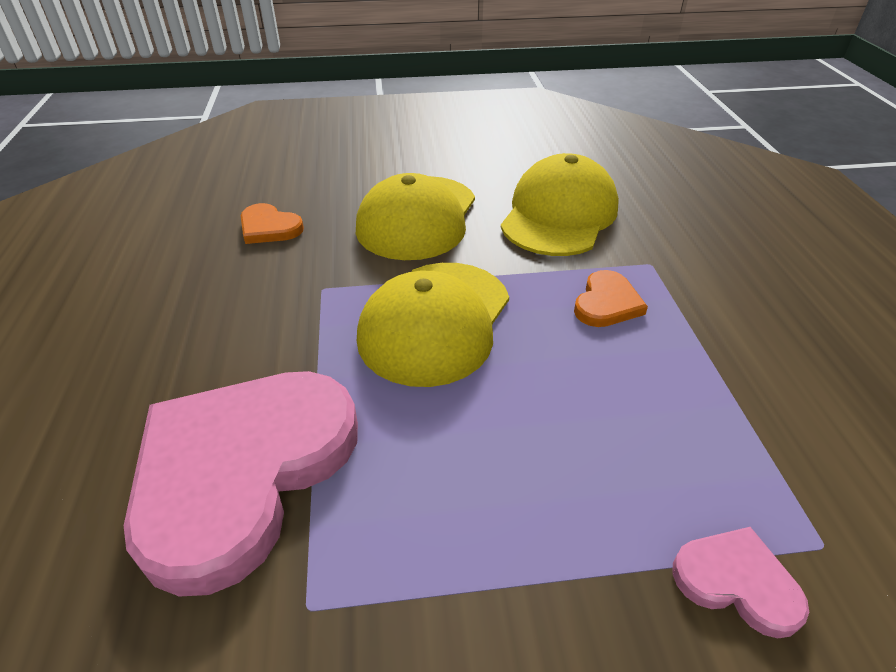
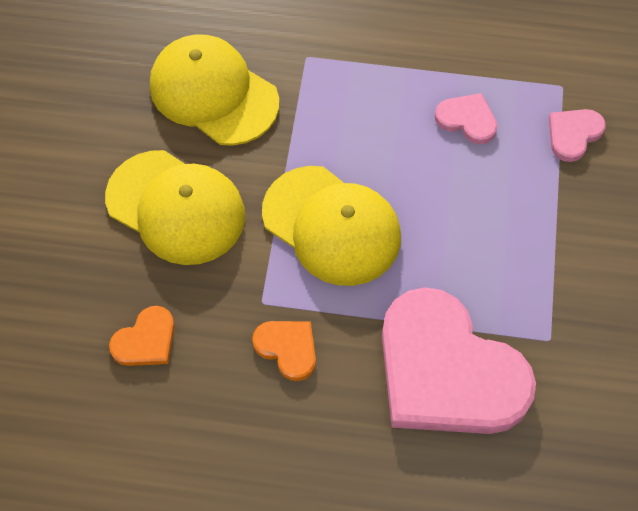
camera: 75 degrees left, 20 degrees up
(607, 303) = (344, 105): orange heart -> orange heart (287, 348)
(665, 424) = (467, 120): none -> pink heart

